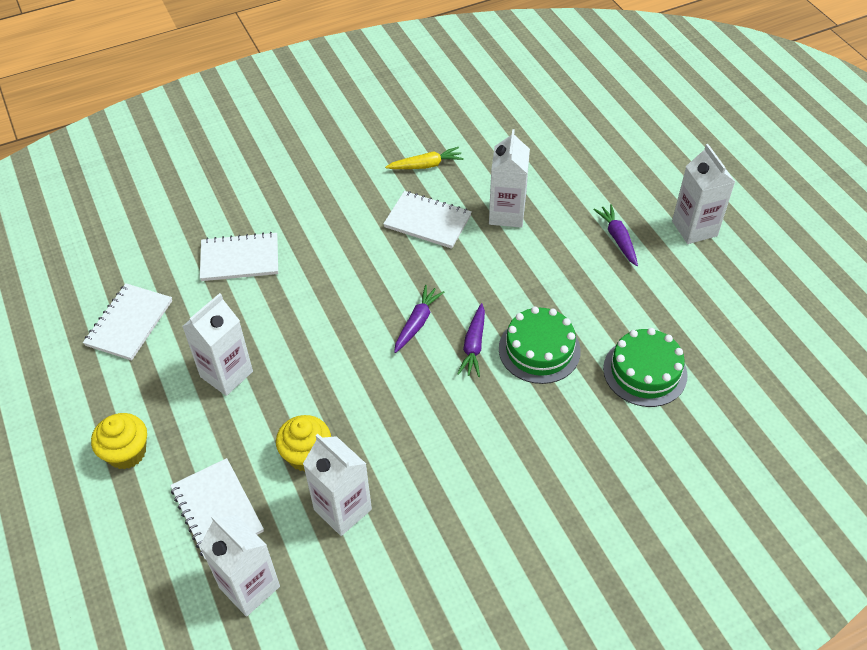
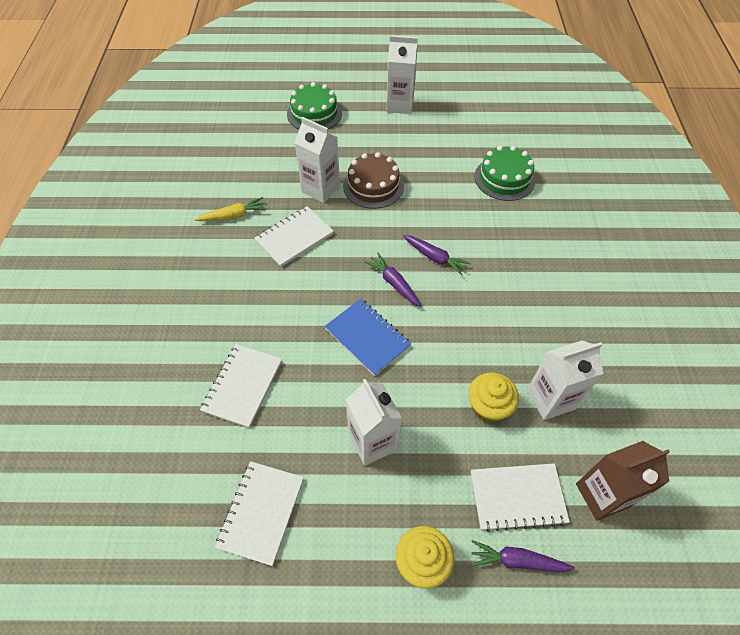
camera: 65 degrees left, 5 degrees up
(129, 323) = (261, 512): white notebook -> white notebook turned 60 degrees clockwise
(249, 587) = (602, 495): white carton -> brown carton
(337, 326) = (367, 338): none -> blue notebook
(425, 165) = (233, 216): yellow carrot -> yellow carrot turned 60 degrees clockwise
(539, 349) = (458, 223): green cake -> green cake (314, 113)
(543, 254) = (373, 186): none -> brown cake
(617, 239) = (384, 143): purple carrot -> purple carrot (517, 561)

